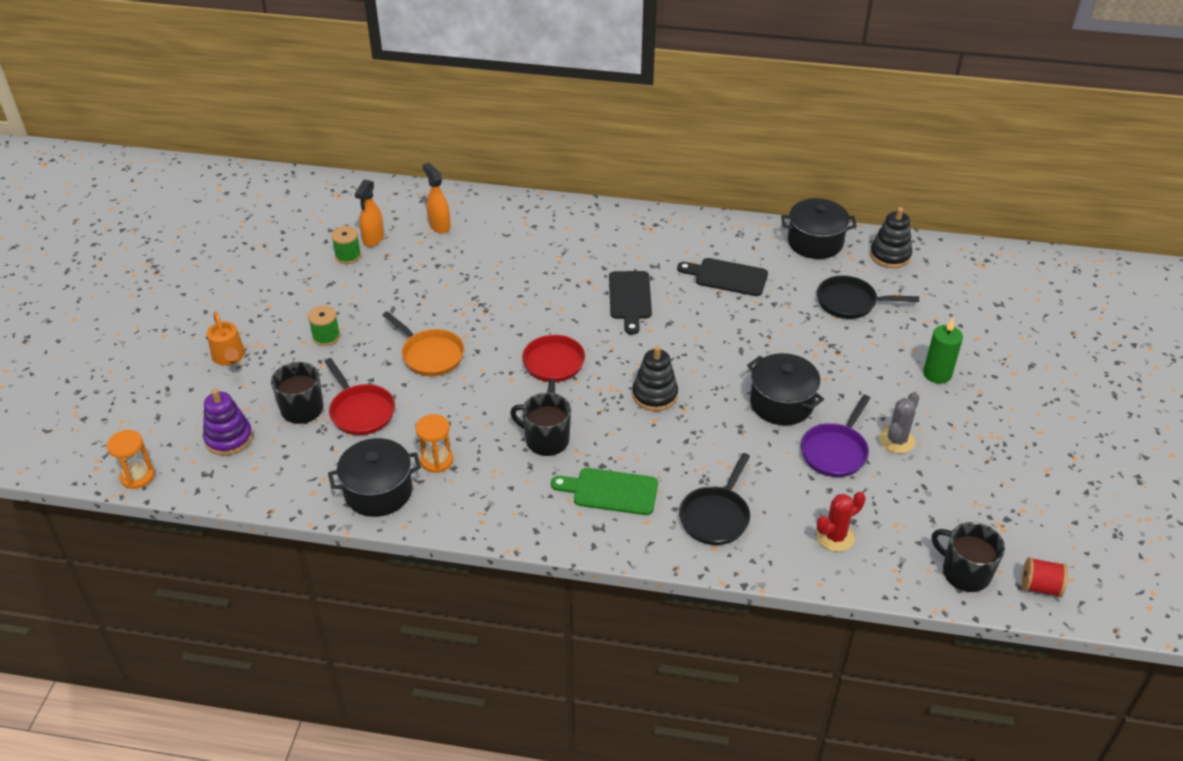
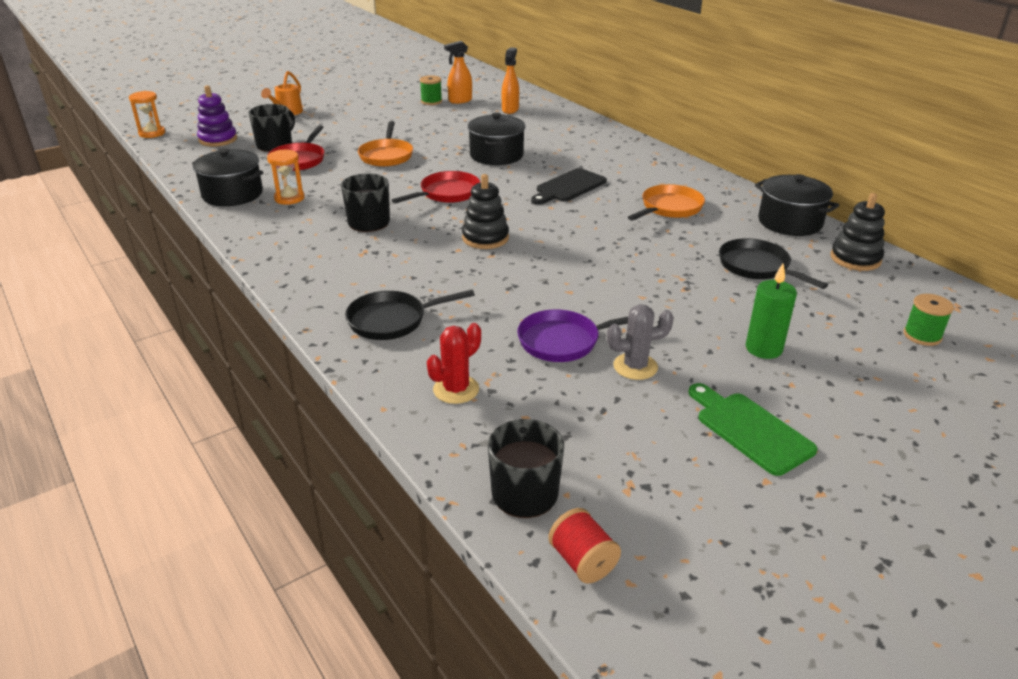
camera: 45 degrees right, 10 degrees down
(326, 337) = (349, 125): green spool -> green spool (922, 335)
(610, 491) = (352, 266): green cutting board -> green cutting board (750, 430)
(727, 277) = (669, 208): black cutting board -> orange pan
(781, 403) = (574, 291): black pot -> black pot (496, 155)
(835, 537) = (456, 389): red cactus -> red cactus turned 60 degrees counterclockwise

